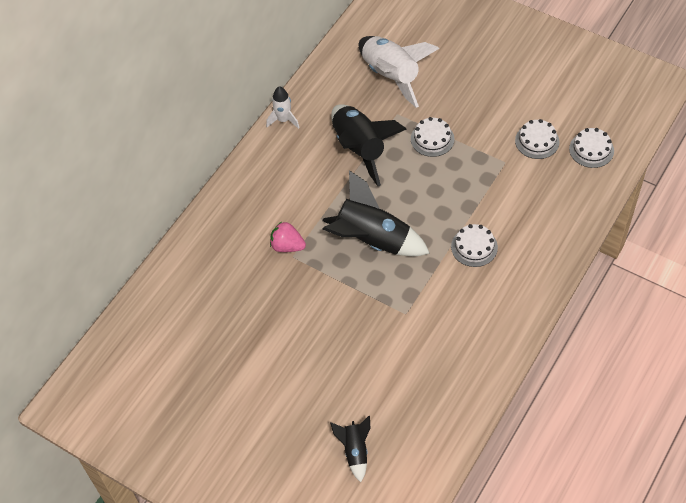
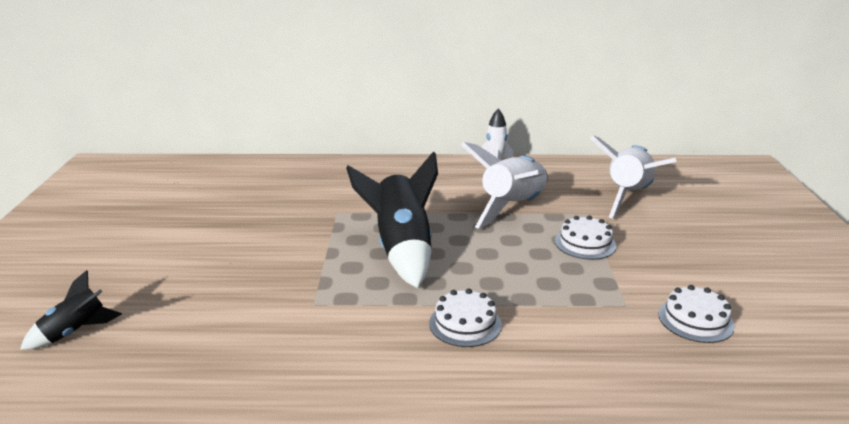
camera: 55 degrees right, 30 degrees down
(287, 246) = (347, 206): pink strawberry -> none
(360, 148) = (513, 207): black rocket -> white rocket
(591, 149) = (758, 377): white cake -> none

